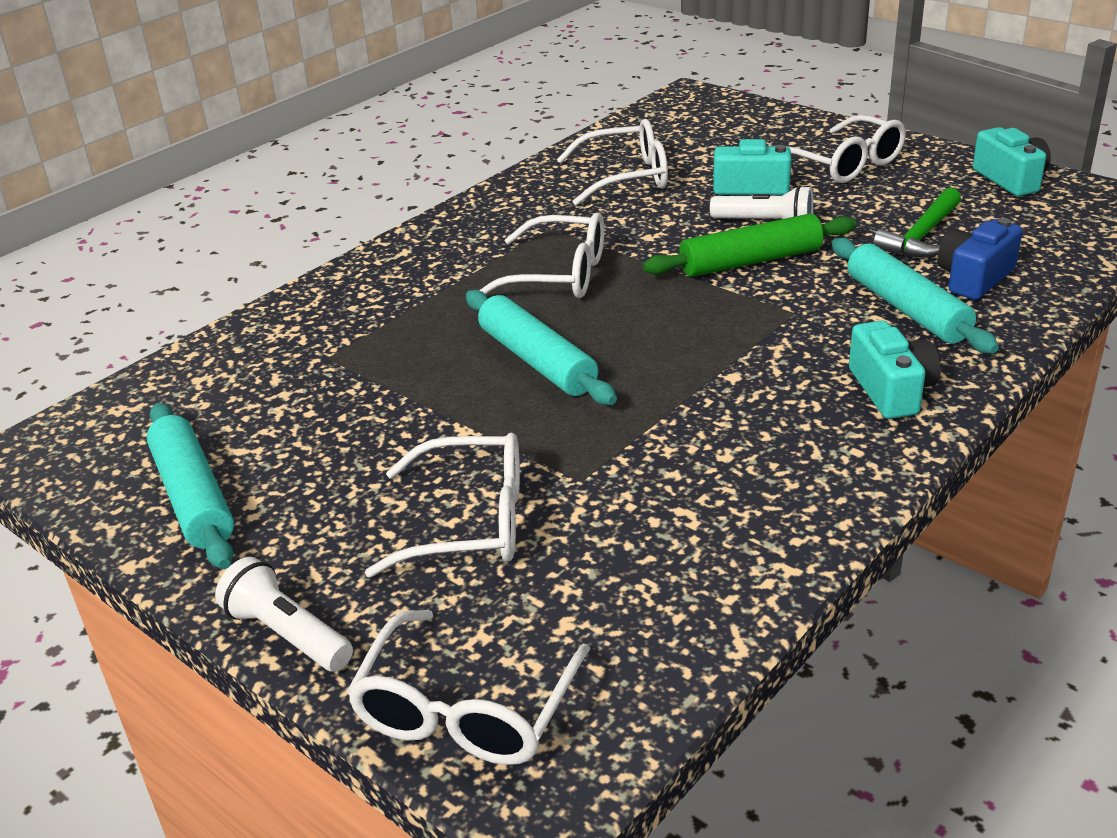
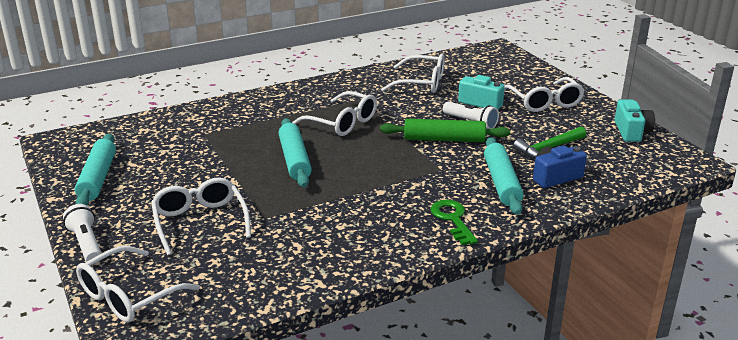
camera: 20 degrees right, 5 degrees down
(471, 522) = (200, 222): white glasses -> white glasses turned 135 degrees counterclockwise
(891, 390) = (452, 219): turquoise camera -> green key

